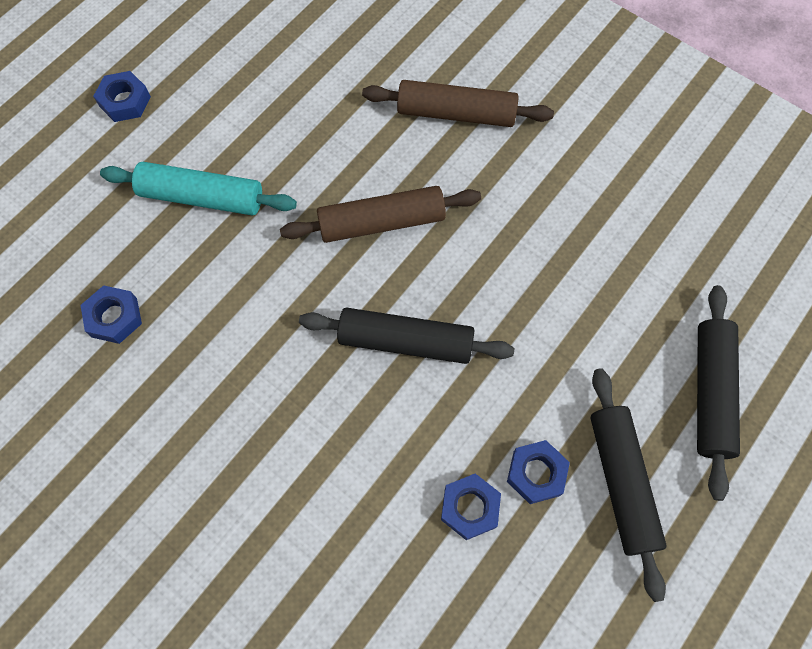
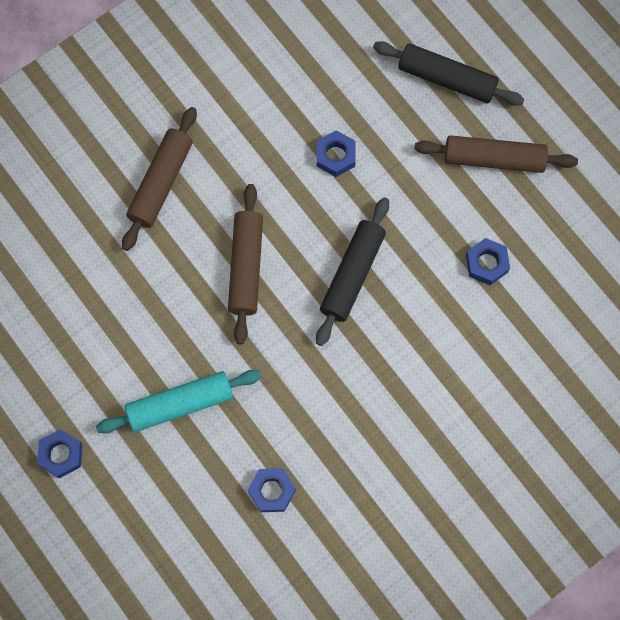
camera: 75 degrees left, 5 degrees up
(202, 197) = (180, 404): turquoise rolling pin -> turquoise rolling pin turned 45 degrees clockwise
(536, 473) = (474, 213): blue nut -> blue nut (335, 156)
(621, 482) = (494, 159): black rolling pin -> brown rolling pin

